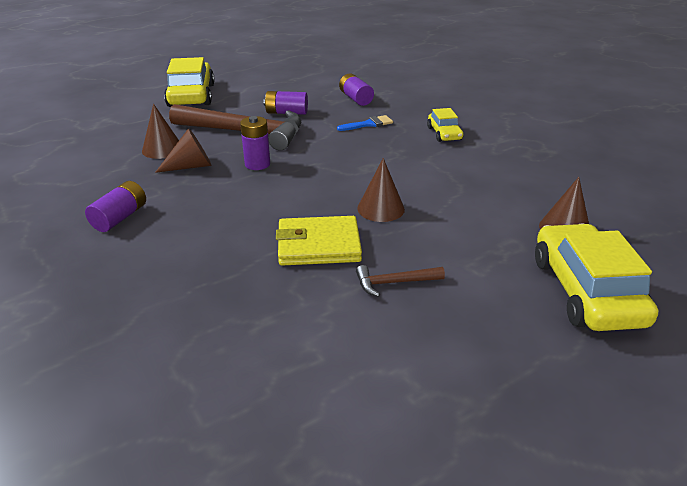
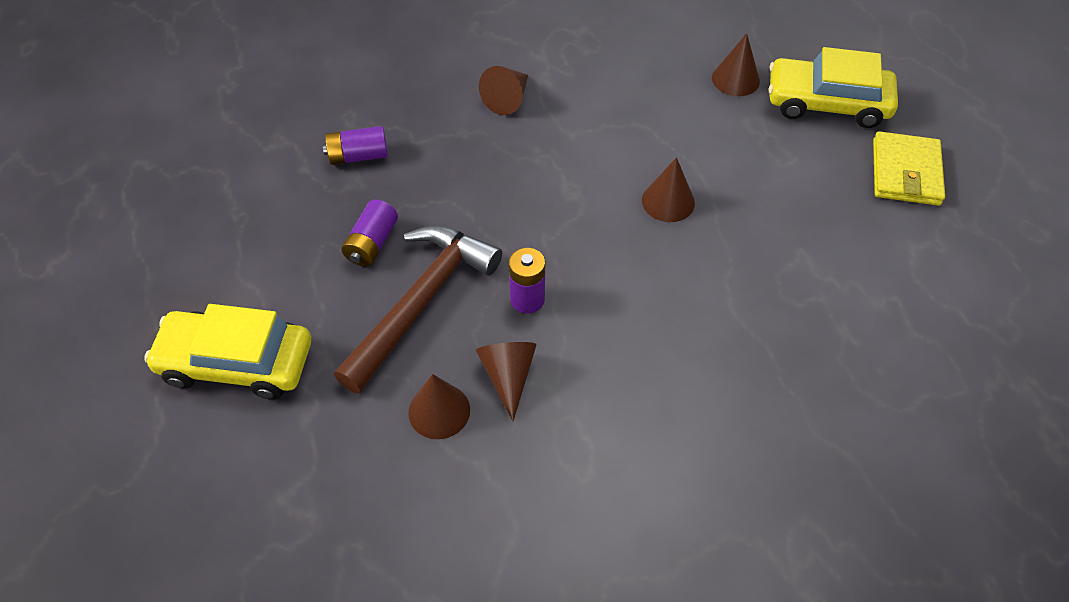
camera: 75 degrees left, 20 degrees up
(120, 217) = (628, 462): purple battery -> none
(319, 245) = (728, 268): yellow wallet -> yellow wallet (905, 172)
(368, 124) = (451, 162): blue brush -> none
(394, 283) = (800, 223): brown hammer -> none
(444, 133) = (508, 99): yellow car -> brown cone

